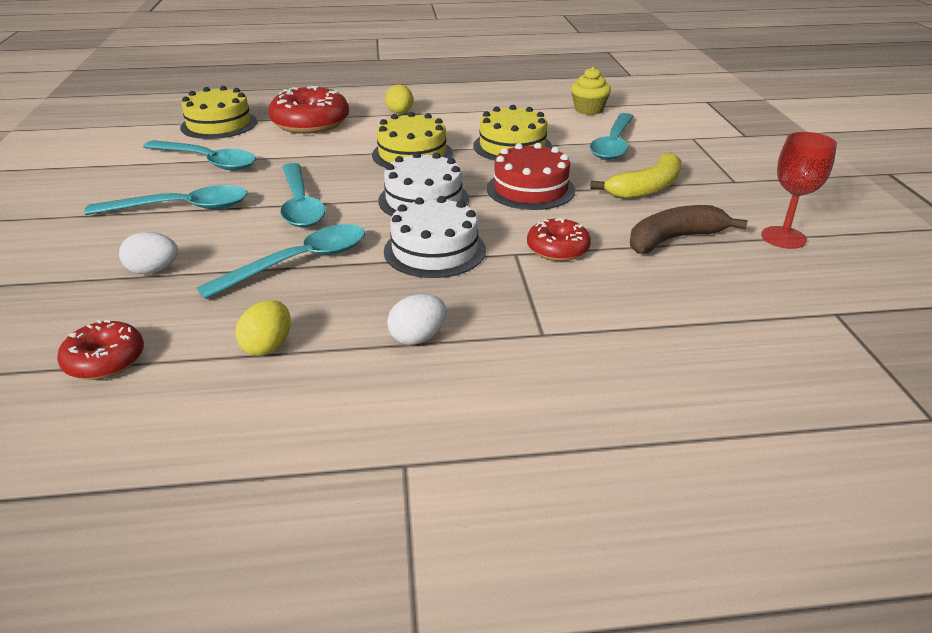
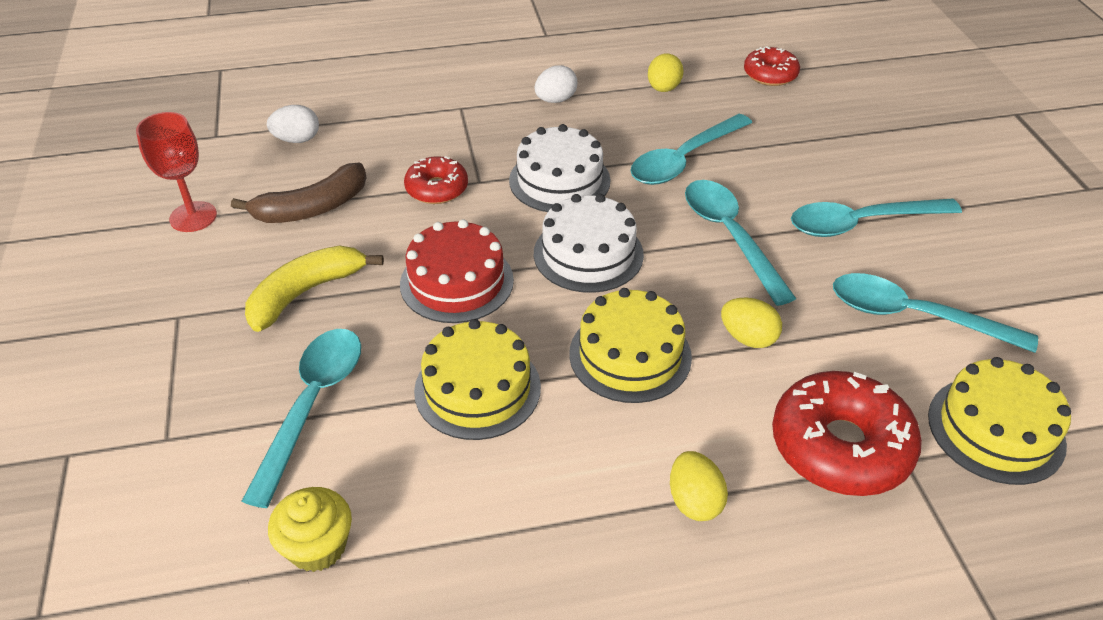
camera: 175 degrees right, 10 degrees up
(153, 270) = (809, 144): white egg -> white egg (297, 139)
(330, 157) = (748, 338): none -> yellow egg

